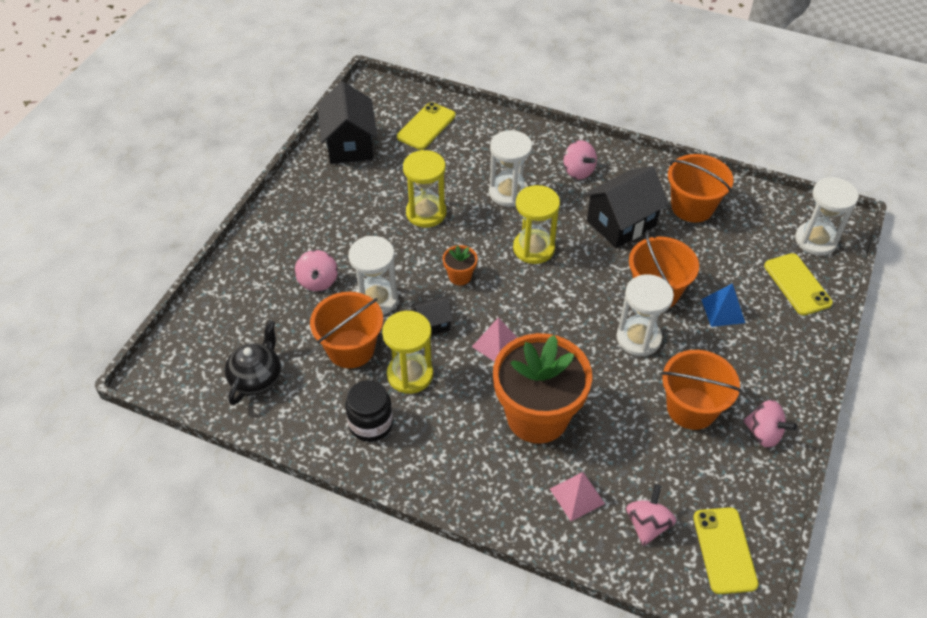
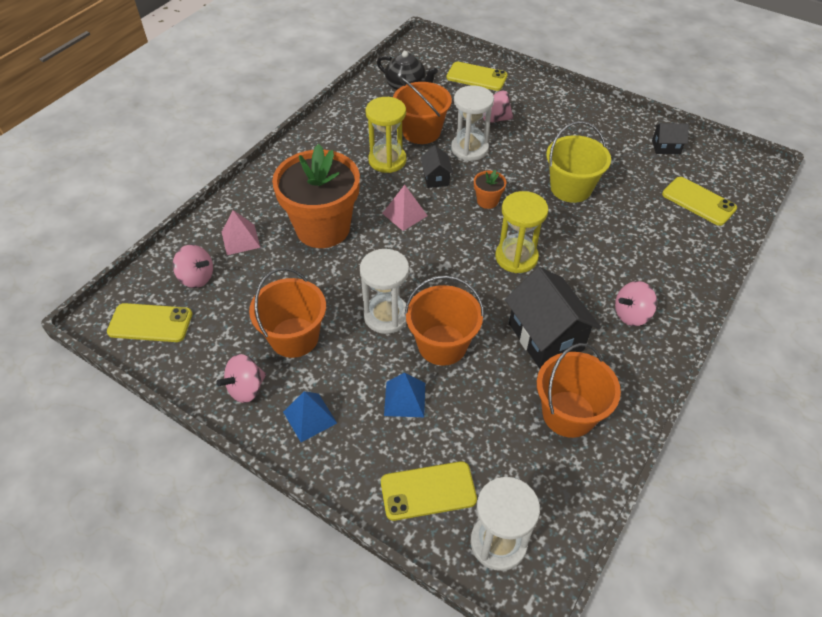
camera: 100 degrees right, 0 degrees up
(232, 306) = (476, 77): none -> yellow phone
(349, 145) = (666, 147): black house -> black house, size x0.51
(371, 424) = (348, 136): black jar -> none
(426, 213) = (571, 188): yellow hourglass -> yellow bucket
(508, 192) = (597, 250): white hourglass -> none
(770, 375) = (310, 417): none -> blue pyramid

